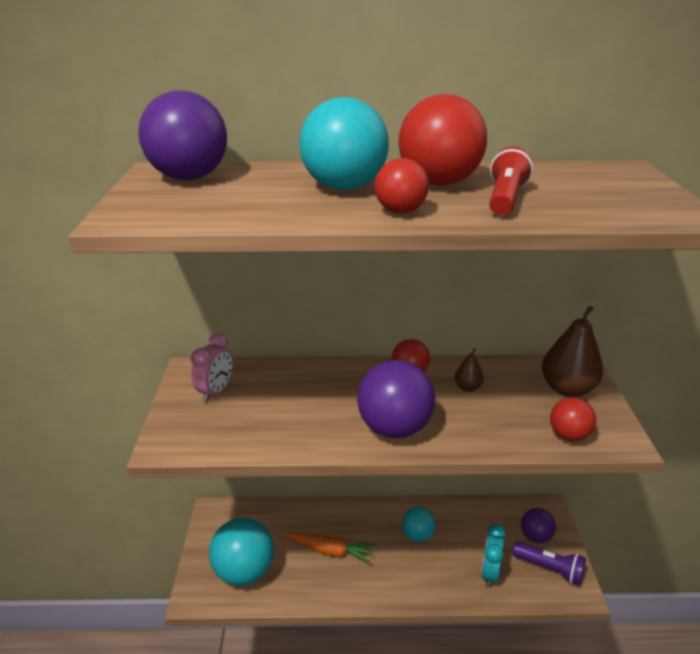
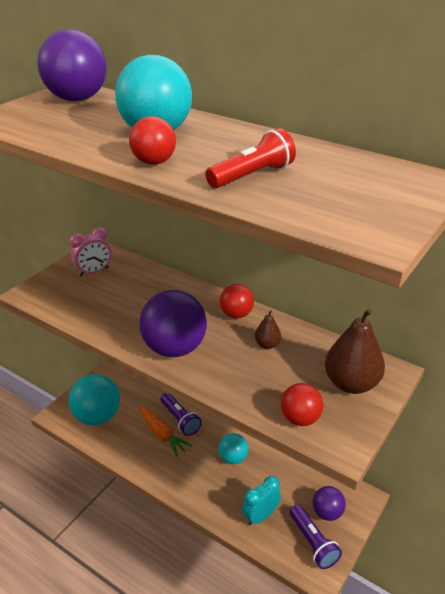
camera: 35 degrees right, 5 degrees up
(335, 527) = (180, 420): none -> purple flashlight
(439, 183) = (231, 148): red ball -> none

